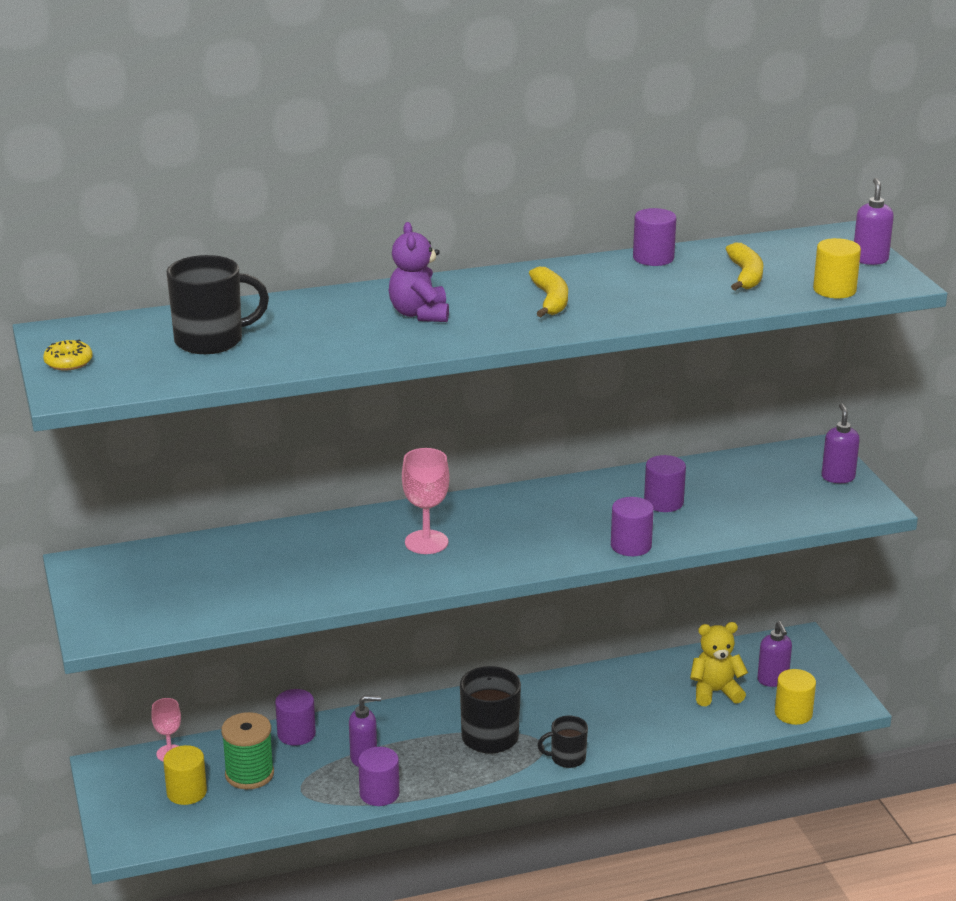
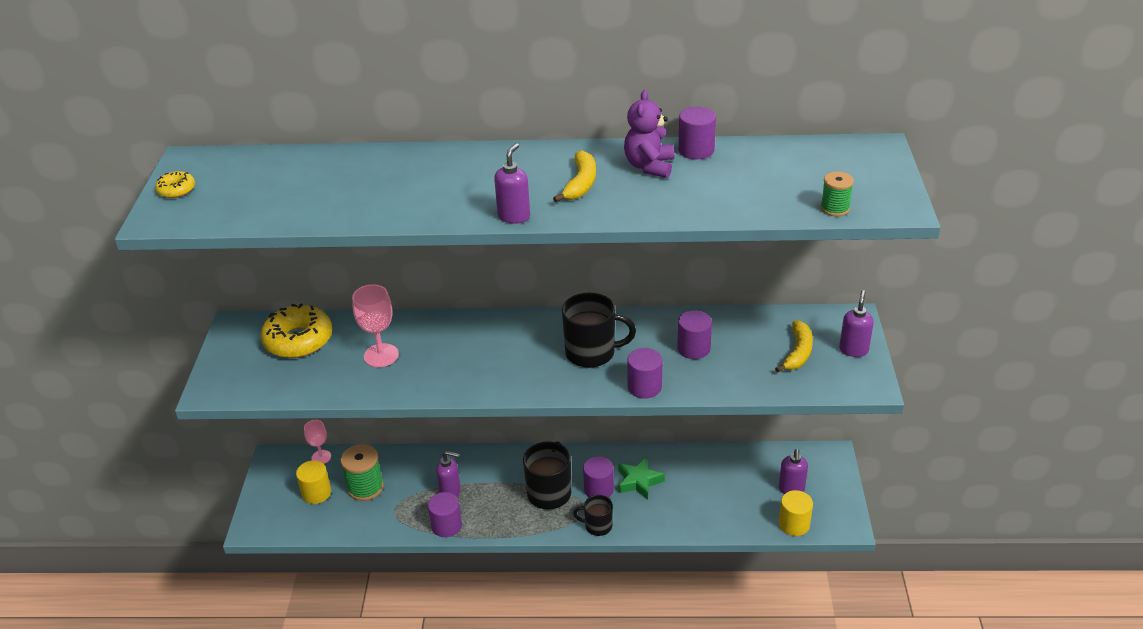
camera: 20 degrees right, 10 degrees up
(177, 566) = (298, 340): none -> yellow donut
(211, 341) = (292, 185): black mug -> black mug (591, 353)
(296, 734) = (414, 460): purple cylinder -> purple cylinder (598, 489)
(419, 314) = (467, 182): purple teddy bear -> purple teddy bear (649, 166)
(426, 542) = (488, 352): pink goblet -> pink goblet (381, 355)
(592, 705) = (639, 481): none -> green star
(715, 692) = (740, 490): yellow teddy bear -> none
(745, 276) = (764, 181): yellow banana -> yellow banana (798, 352)
(834, 290) = (835, 208): yellow cylinder -> green spool
(870, 259) = (888, 179): purple soap dispenser -> purple soap dispenser (514, 216)

